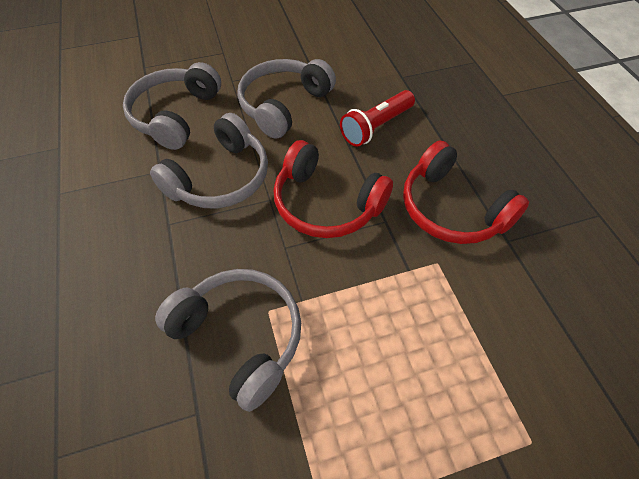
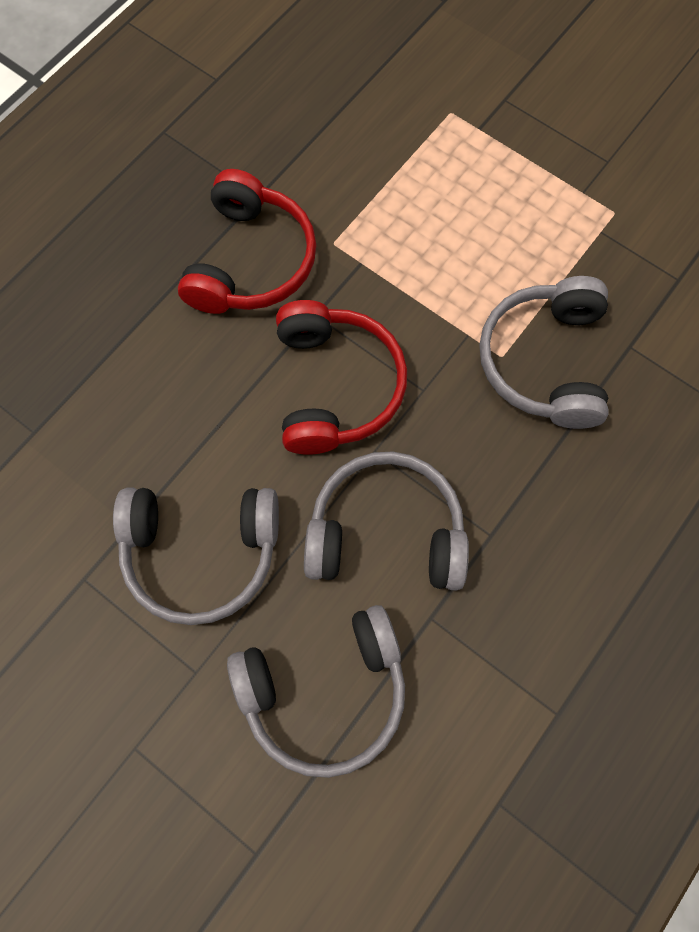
camera: 125 degrees left, 15 degrees up
(376, 127) = (167, 406): red flashlight -> none

